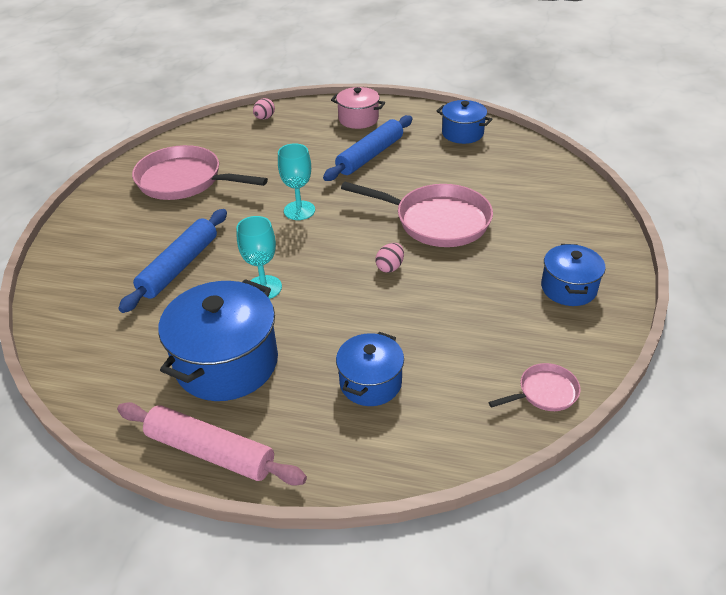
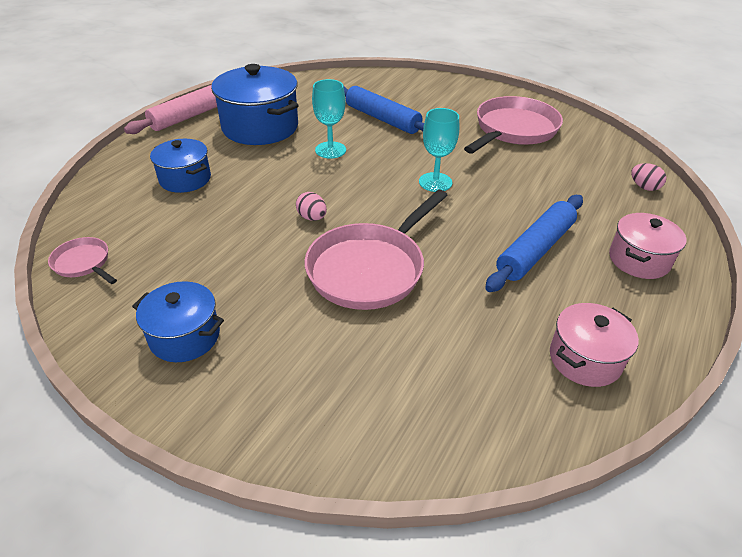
camera: 105 degrees right, 0 degrees up
(370, 155) = (535, 250): blue rolling pin -> blue rolling pin turned 75 degrees clockwise
(462, 133) = (585, 359): blue pot -> pink pot
(544, 392) = (84, 263): pink pan -> pink pan turned 135 degrees clockwise

